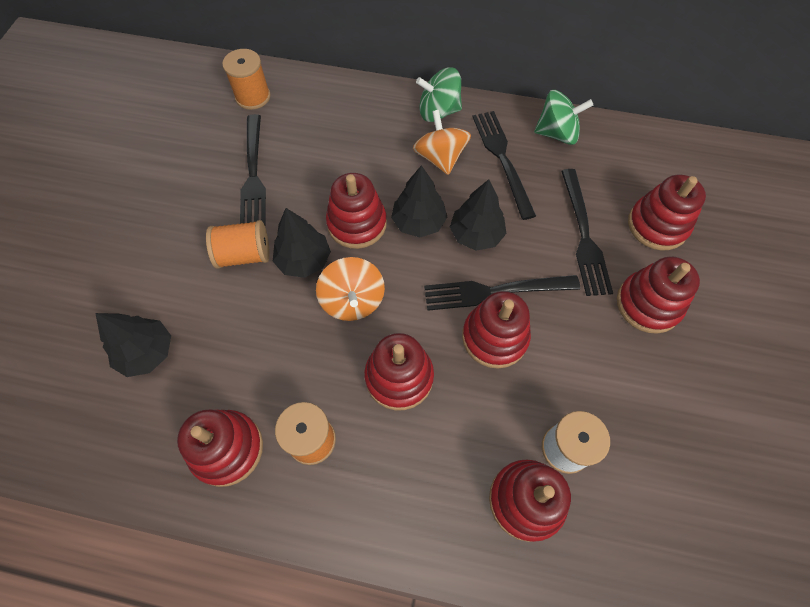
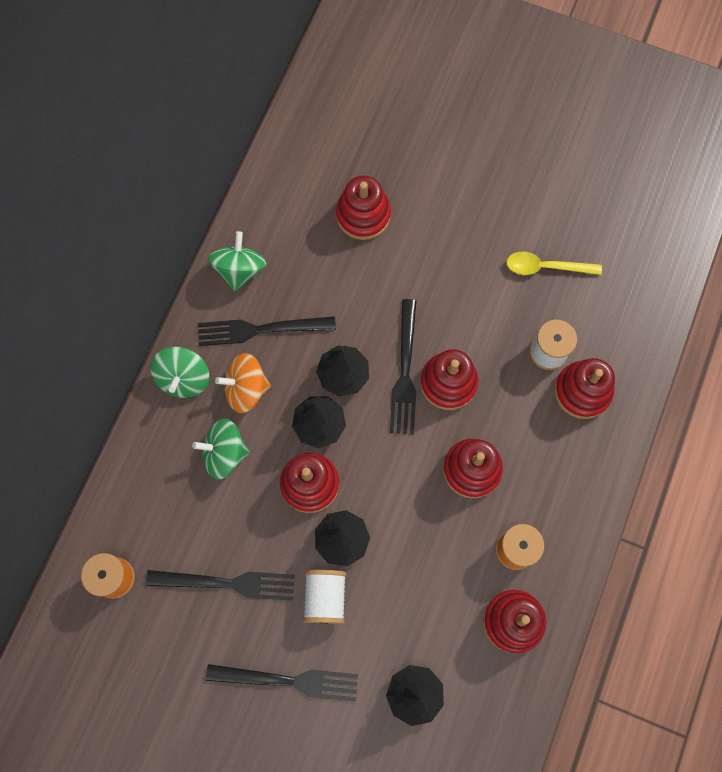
camera: 80 degrees left, 10 degrees up
(244, 255) = (325, 598): orange spool -> white spool
(353, 301) = (393, 499): orange spinning top -> none
(374, 152) = (225, 453): none -> green spinning top
(584, 236) = (362, 280): black fork -> black fork (289, 681)
(648, 304) = (438, 250): red stacking toy -> none
(676, 431) = (546, 267): none -> yellow spoon

